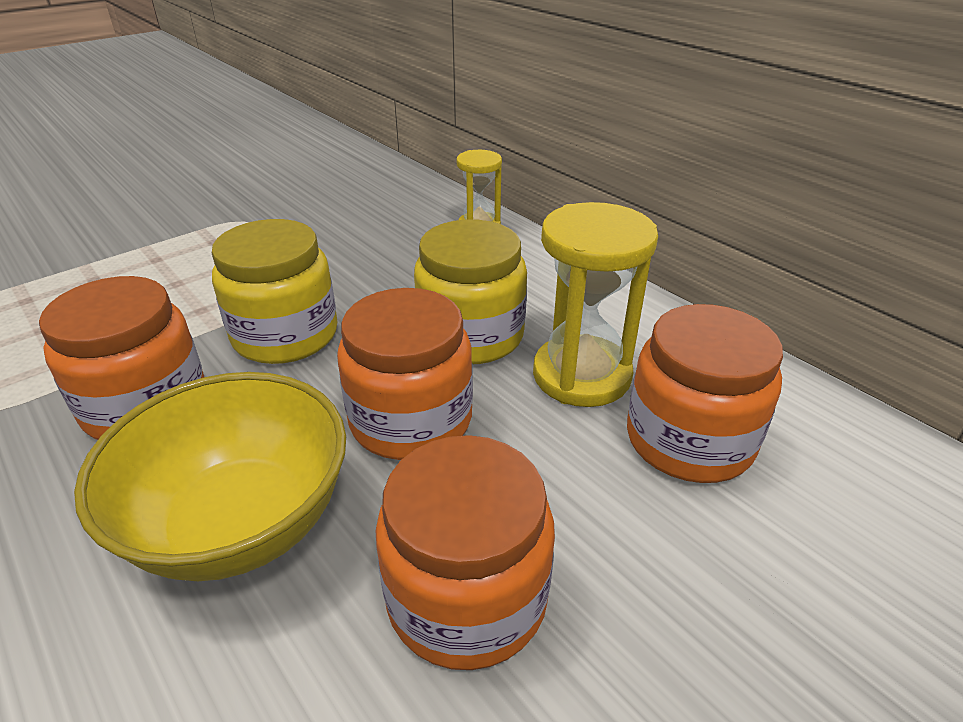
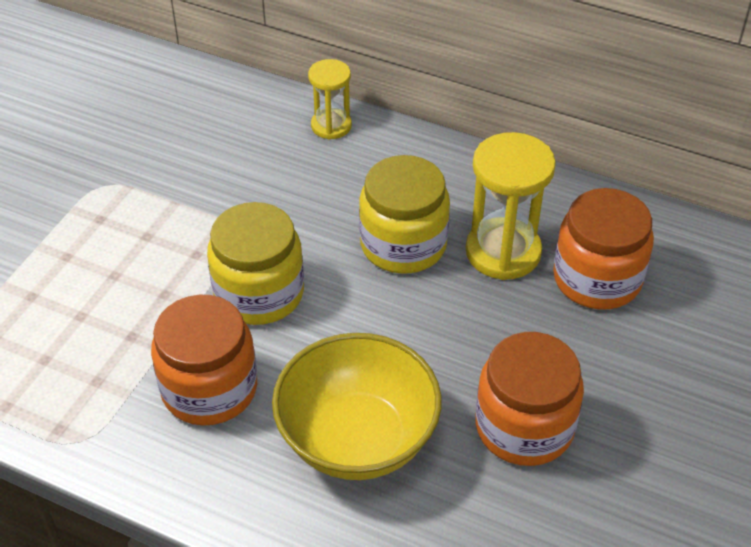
camera: 25 degrees left, 10 degrees up
(411, 420) = (410, 329): orange jar -> none

